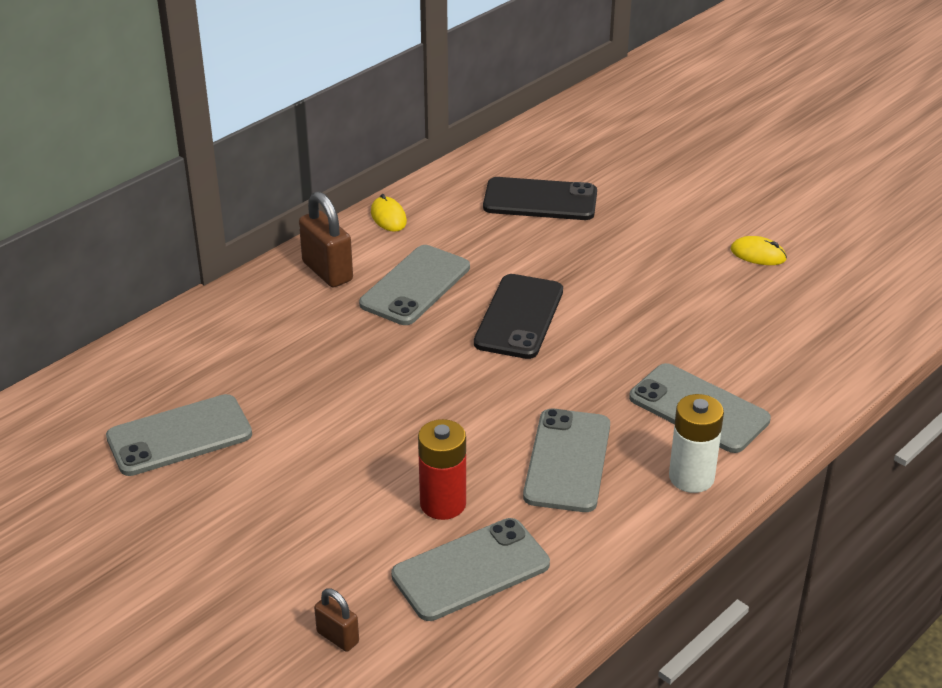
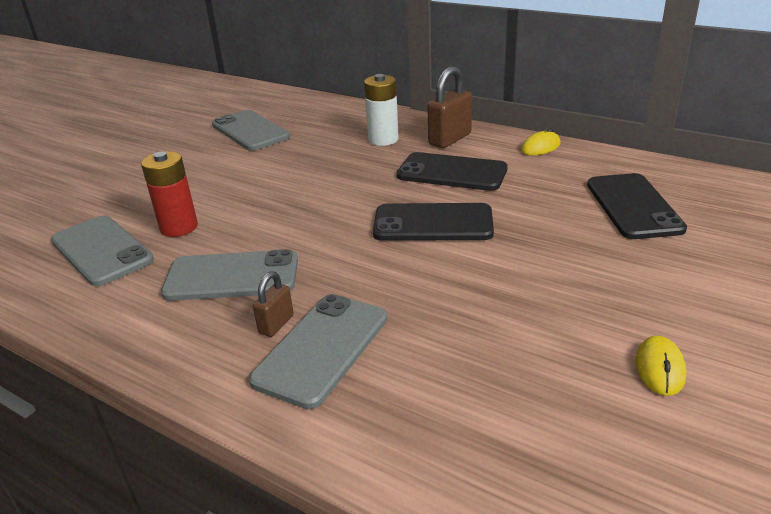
camera: 80 degrees right, 5 degrees down
(338, 637) = (49, 212): brown padlock -> brown padlock (276, 324)
(415, 286) = (452, 173): grey phone -> black phone
(691, 477) = (208, 355): white battery -> white battery (383, 139)

